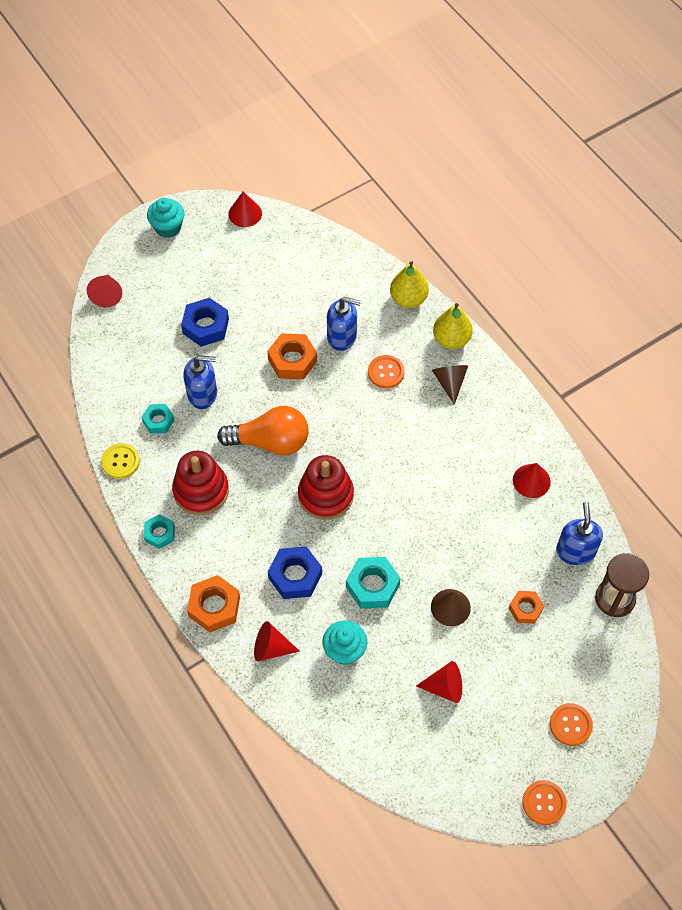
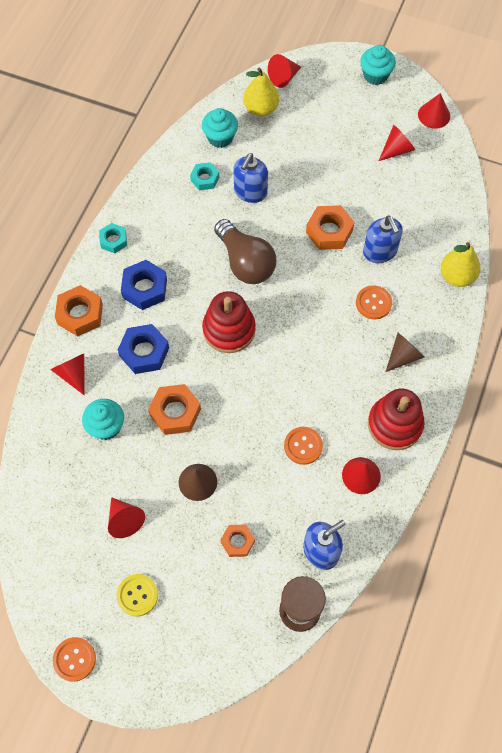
camera: 55 degrees right, 5 degrees up
(120, 461) = (153, 178): yellow button -> yellow button (137, 595)
(126, 382) = (220, 138): none -> turquoise cupcake
(201, 491) = (168, 244): red stacking toy -> red stacking toy (395, 424)
(202, 394) = (250, 192): blue soap dispenser -> blue soap dispenser turned 60 degrees clockwise
(205, 326) = (310, 155): blue nut -> blue nut (144, 288)
(255, 261) = (396, 150): none -> red cone
(270, 442) = (245, 262): orange light bulb -> brown light bulb
(372, 586) = (175, 412): turquoise nut -> orange nut
(451, 339) = (445, 332): yellow pear -> yellow pear (261, 109)
(570, 725) = (157, 641): orange button -> orange button (303, 446)

